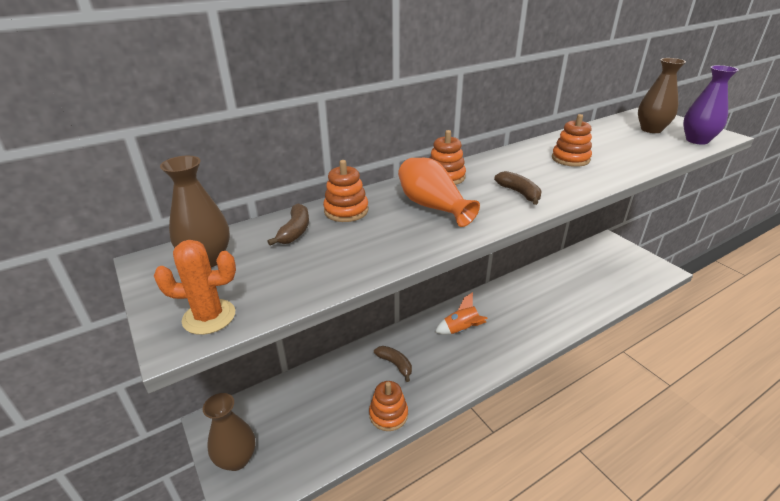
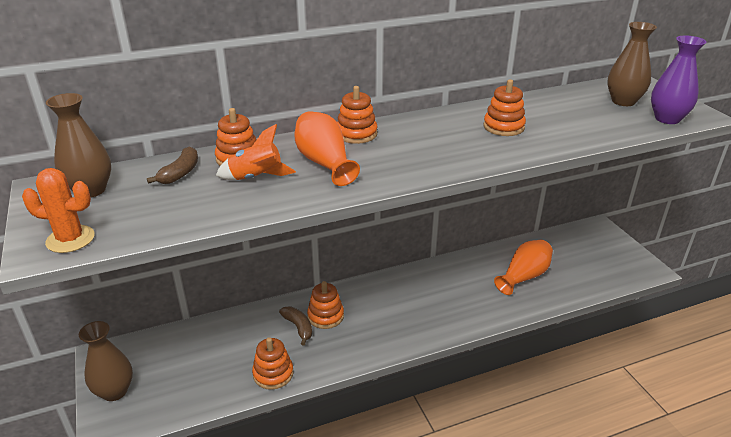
camera: 10 degrees right, 0 degrees up
(416, 350) = (325, 316): none -> orange stacking toy
(461, 329) = (382, 302): orange rocket -> orange rocket (256, 178)
(519, 193) = (422, 158): brown banana -> none
(570, 290) = (524, 276): none -> orange vase

